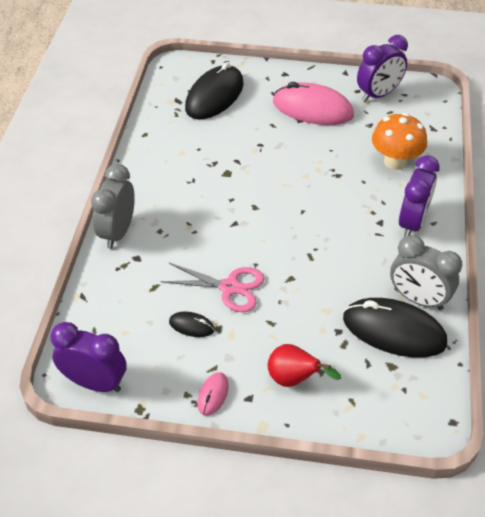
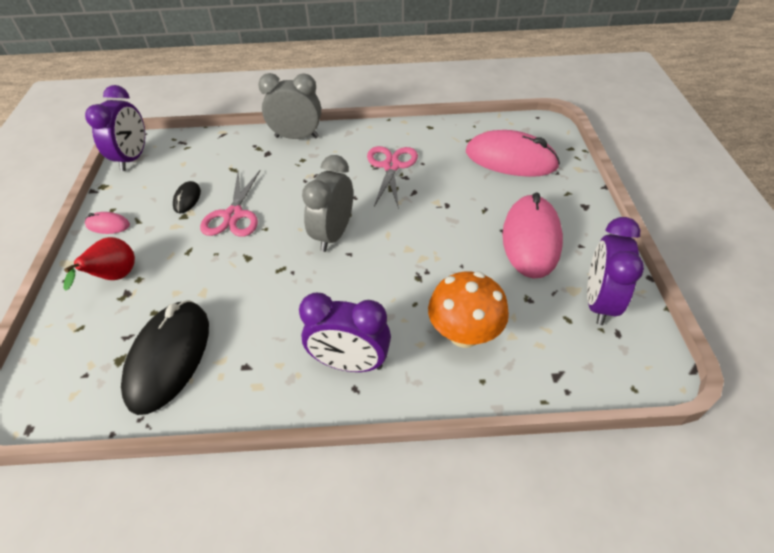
camera: 80 degrees right, 0 degrees up
(195, 169) = (391, 166): none -> pink scissors
(214, 96) = (510, 159): black mouse -> pink mouse
(378, 95) = (598, 302): purple clock -> purple clock turned 60 degrees clockwise
(418, 299) = (218, 379): grey clock -> grey clock (333, 234)

